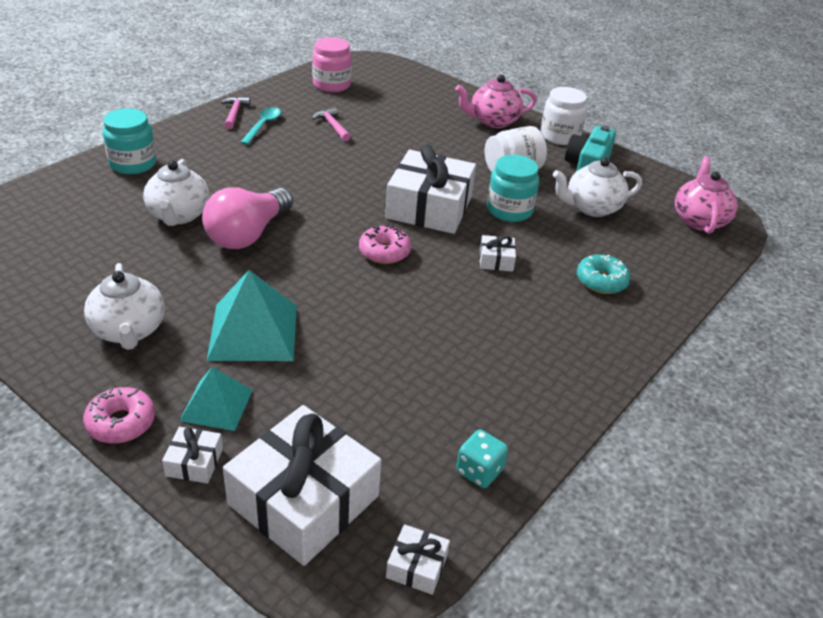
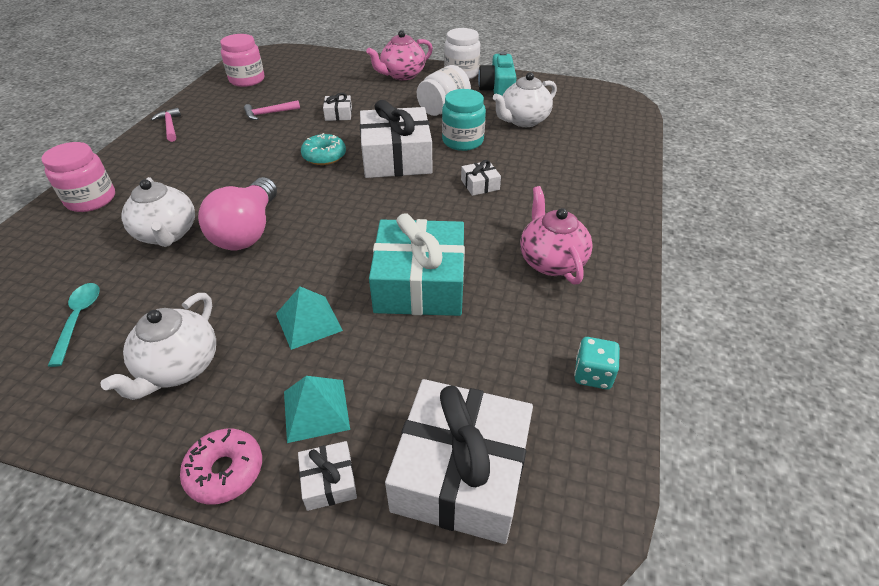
camera: 20 degrees left, 5 degrees up
(129, 331) = (179, 367): white teapot -> white teapot turned 60 degrees clockwise
(133, 164) = (91, 199): turquoise jar -> pink jar
(253, 332) = (308, 322): turquoise pyramid -> turquoise pyramid, size x0.62
(263, 126) = (204, 130): turquoise spoon -> turquoise spoon (79, 319)
(332, 126) = (269, 113): pink hammer -> pink hammer turned 60 degrees counterclockwise
(372, 333) = (420, 283): none -> turquoise gift
(384, 252) = (383, 207): pink donut -> none
(417, 566) = (604, 492): white gift -> white gift (338, 114)
(601, 281) = (571, 175): turquoise donut -> turquoise donut (324, 156)
(699, 220) = (605, 107): pink teapot -> pink teapot (551, 261)

